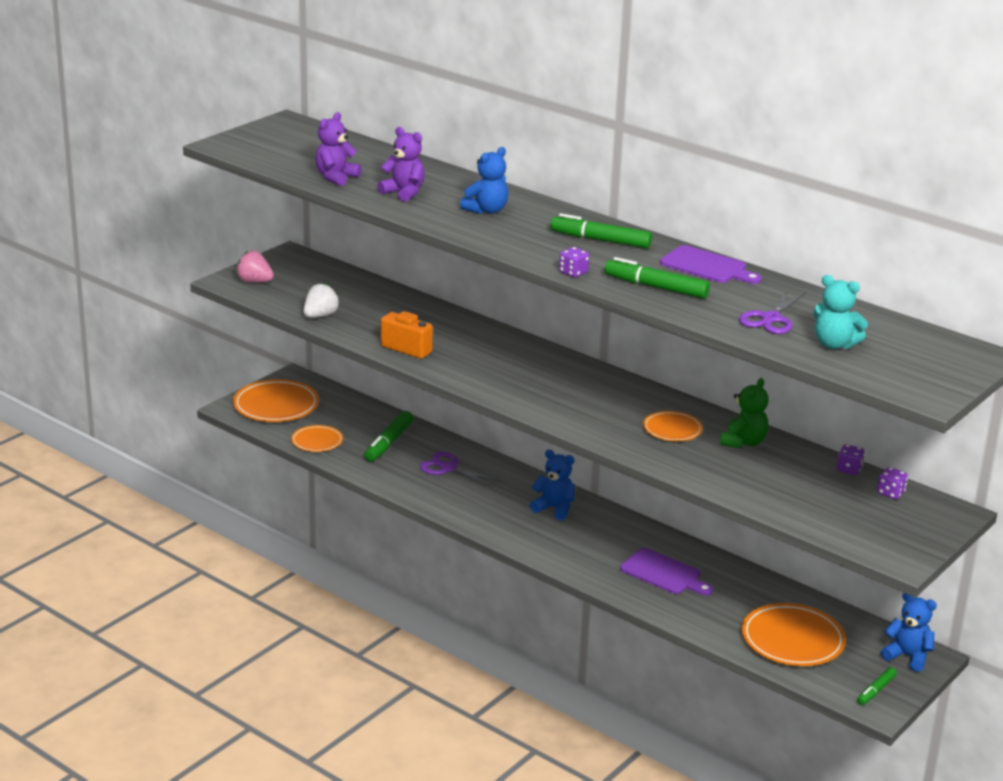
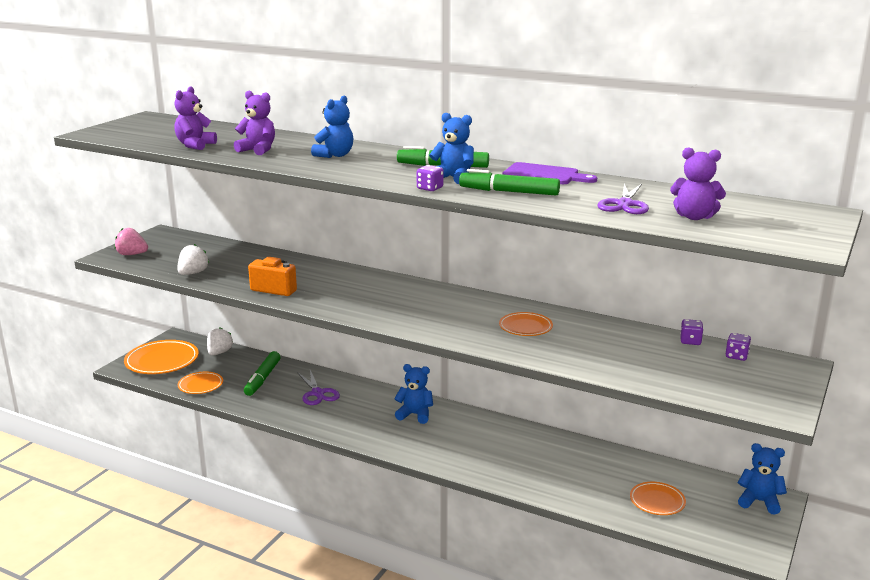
camera: 10 degrees left, 5 degrees down
(343, 403) = (219, 353): none -> white strawberry
(449, 468) = (318, 393): purple scissors -> purple scissors turned 135 degrees counterclockwise
(604, 260) = (453, 178): none -> blue teddy bear
(663, 573) = (525, 457): purple cutting board -> none
(743, 442) = (590, 330): green teddy bear -> none
(792, 640) = (657, 501): orange plate -> orange plate, size x0.59
(834, 344) = (694, 217): turquoise teddy bear -> purple teddy bear
(876, 690) = (749, 538): green marker -> none

